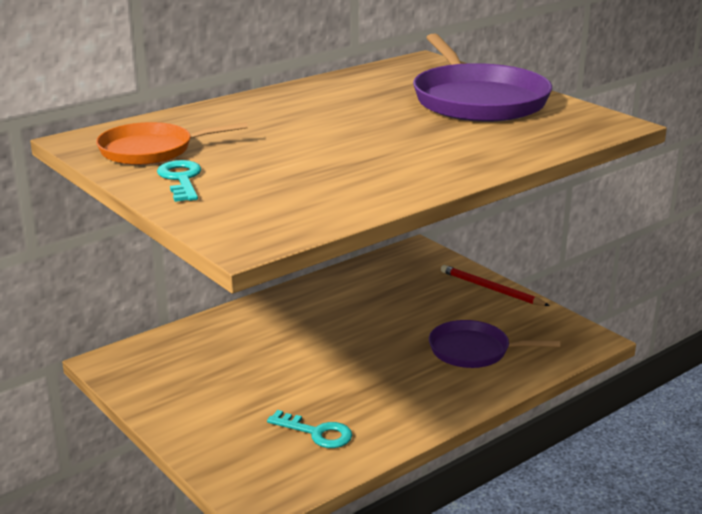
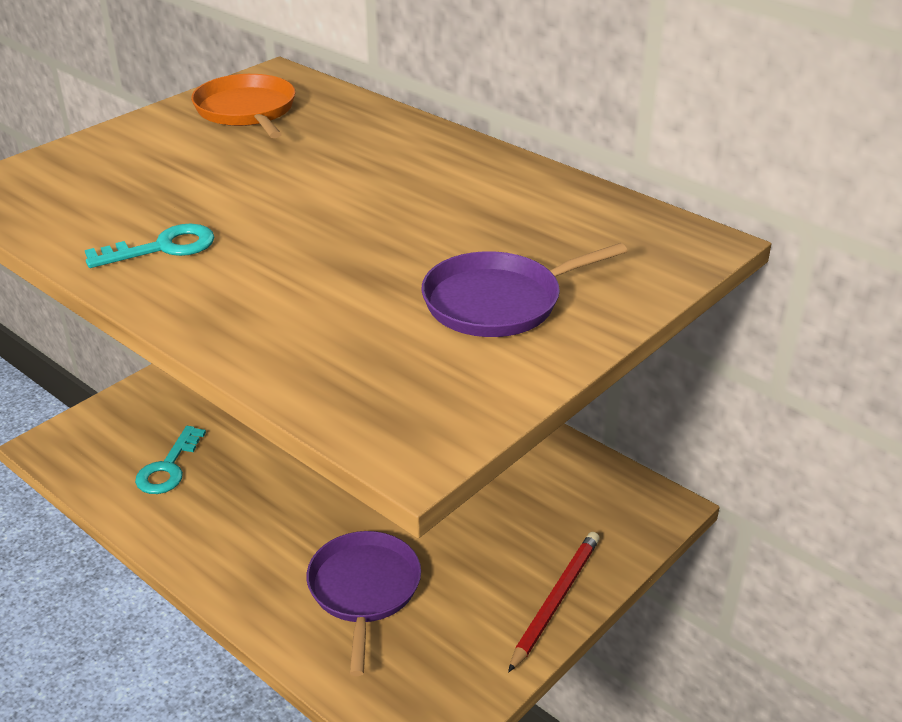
camera: 80 degrees right, 10 degrees up
(181, 179) = (159, 137): turquoise key -> turquoise key (162, 248)
(477, 100) = (498, 302): purple pan -> purple pan, size x0.60

